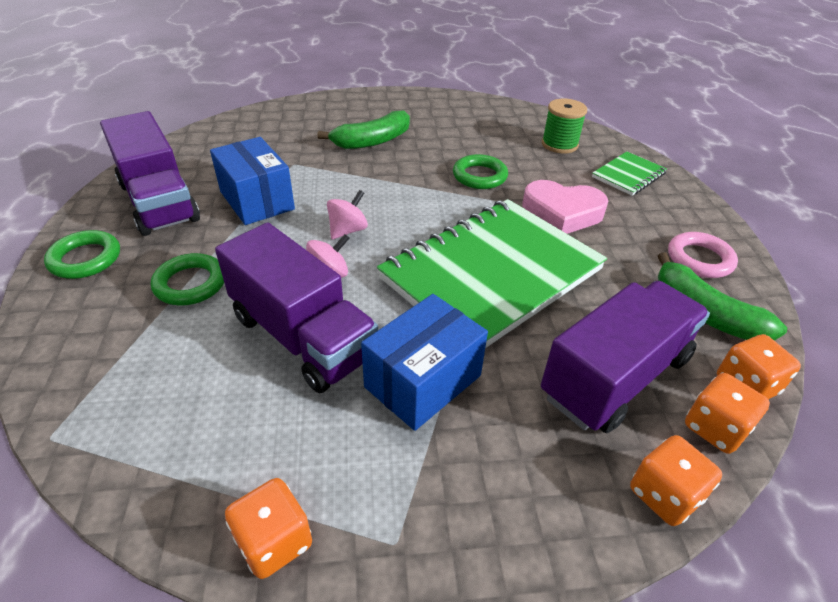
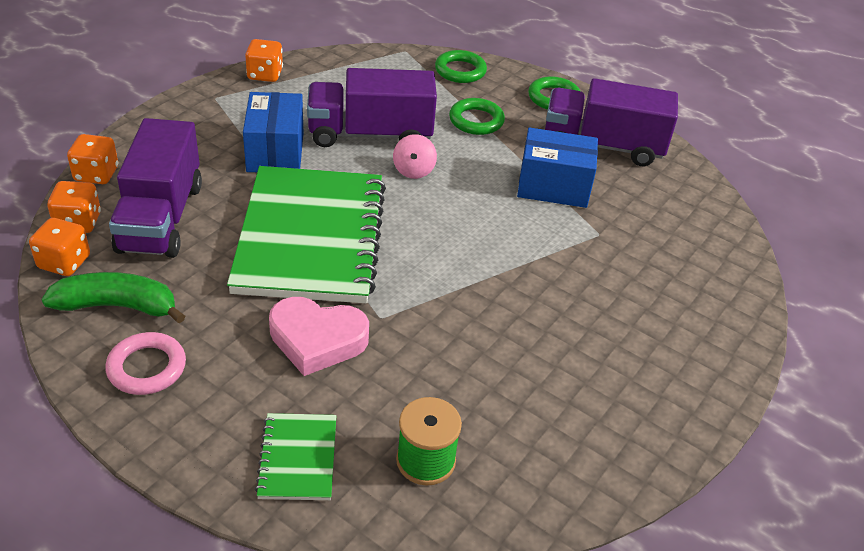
camera: 130 degrees right, 0 degrees up
(348, 230) = (455, 206): pink spinning top -> none
(372, 141) = (596, 307): green banana -> none
(479, 176) = (441, 334): green ring -> green ring (460, 71)
(562, 213) = (317, 340): pink heart -> pink heart turned 135 degrees counterclockwise

